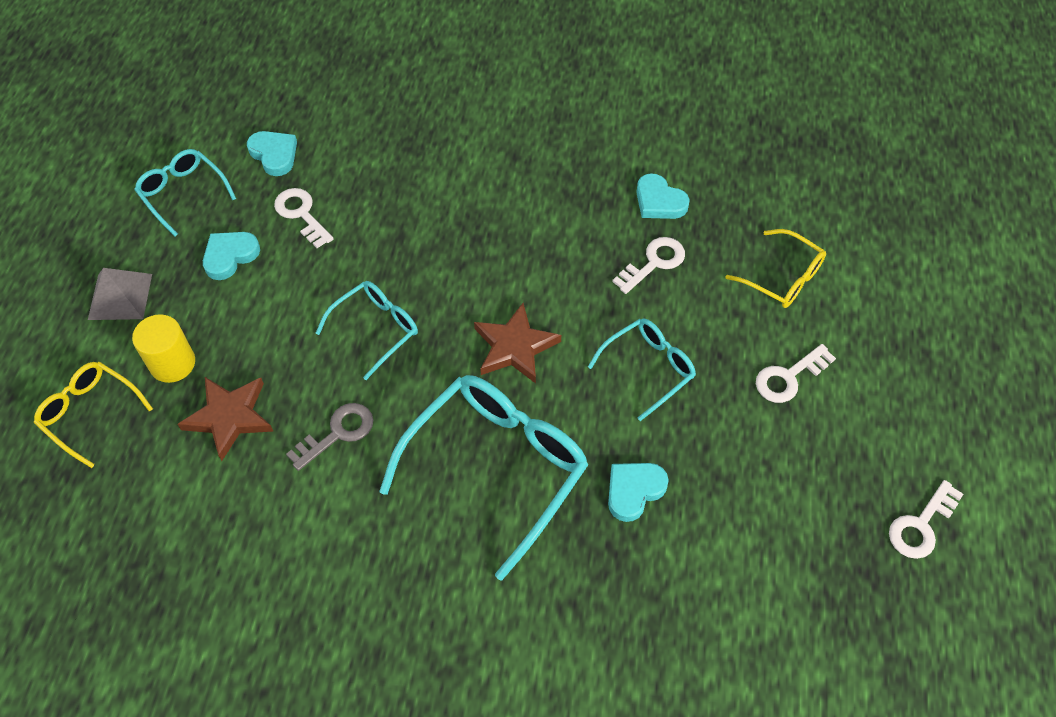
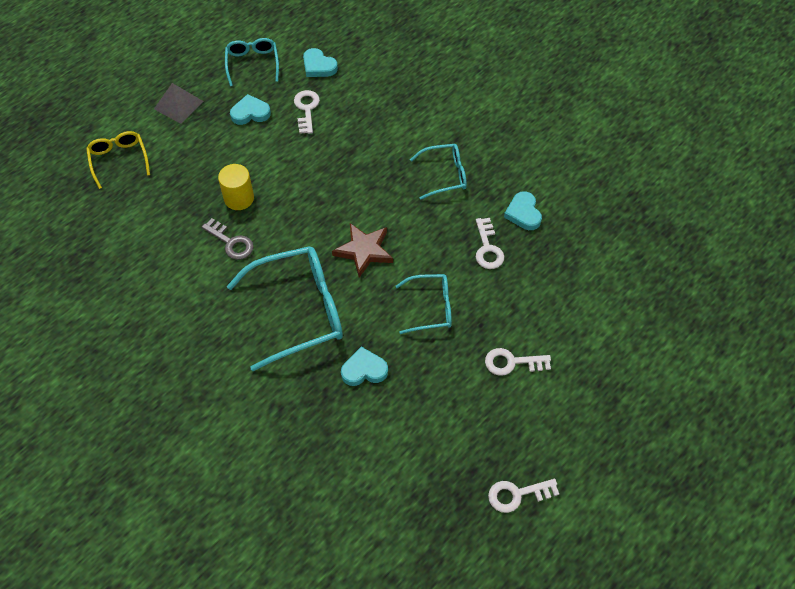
camera: 35 degrees right, 0 degrees up
(172, 363) = (177, 156): yellow cylinder -> yellow cylinder (239, 198)
(229, 417) = (184, 201): brown star -> none
(274, 155) = (318, 66): turquoise heart -> turquoise heart turned 135 degrees clockwise
(337, 433) = (231, 242): grey key -> grey key turned 45 degrees clockwise
(376, 329) = (295, 197): turquoise glasses -> turquoise glasses (445, 175)
(654, 263) = (488, 248): white key -> white key turned 90 degrees clockwise
(783, 278) = (562, 302): yellow glasses -> none

